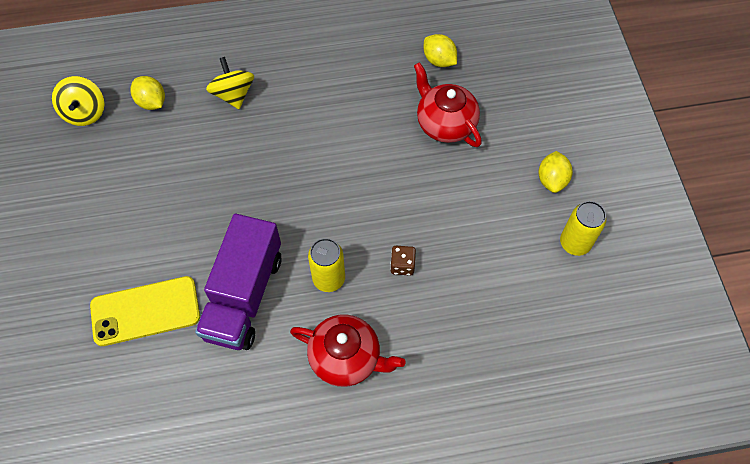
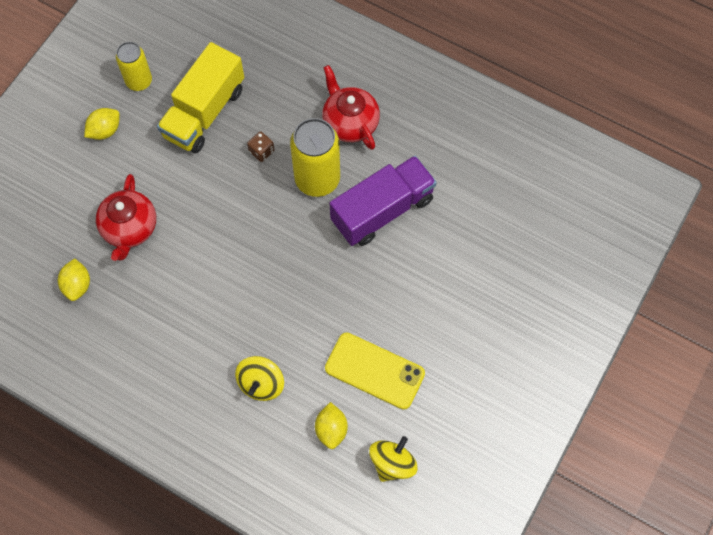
camera: 140 degrees left, 5 degrees up
(145, 311) = (456, 250): yellow phone -> yellow phone (374, 371)
(328, 279) = (317, 179): yellow can -> yellow can, size x1.61
(488, 260) = (204, 112): none -> yellow truck

